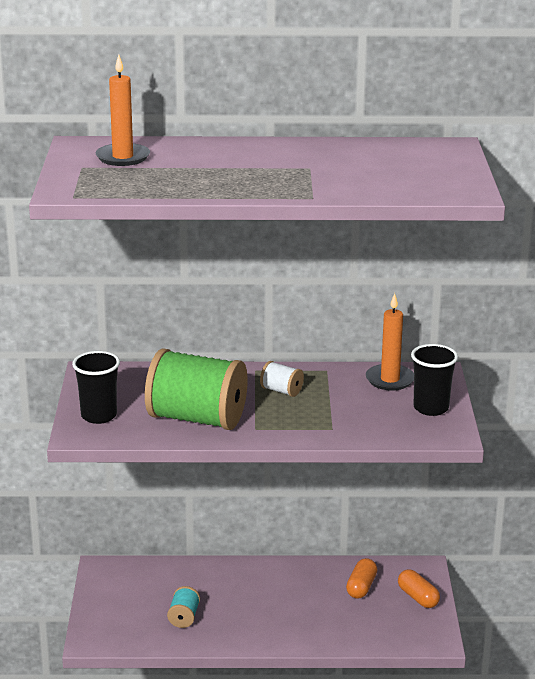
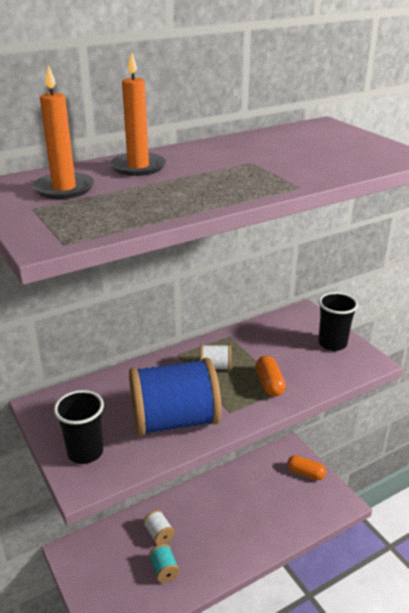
camera: 30 degrees left, 5 degrees up
(197, 419) = (175, 421): green spool -> blue spool
(202, 588) = (159, 534): none -> white spool
(361, 587) = (265, 481): orange capsule -> orange capsule (269, 384)
(390, 380) = (280, 329): orange candle -> orange candle (138, 167)

